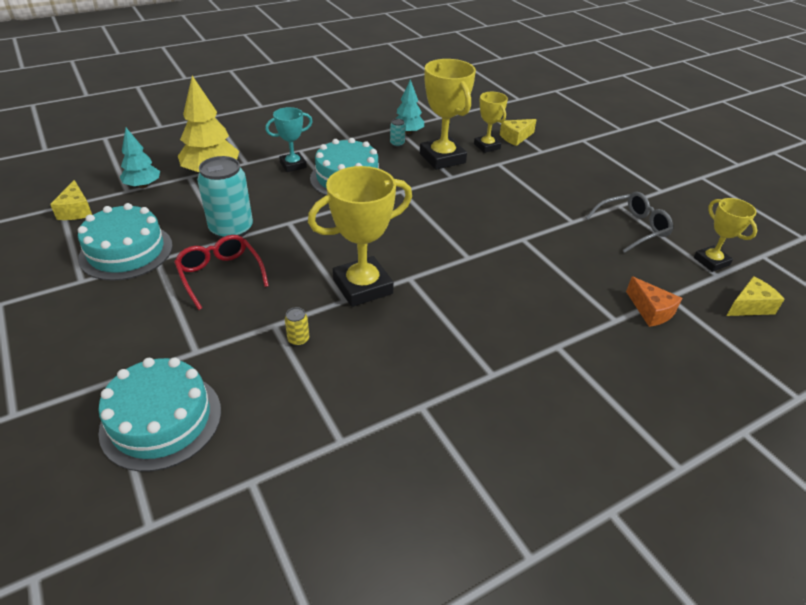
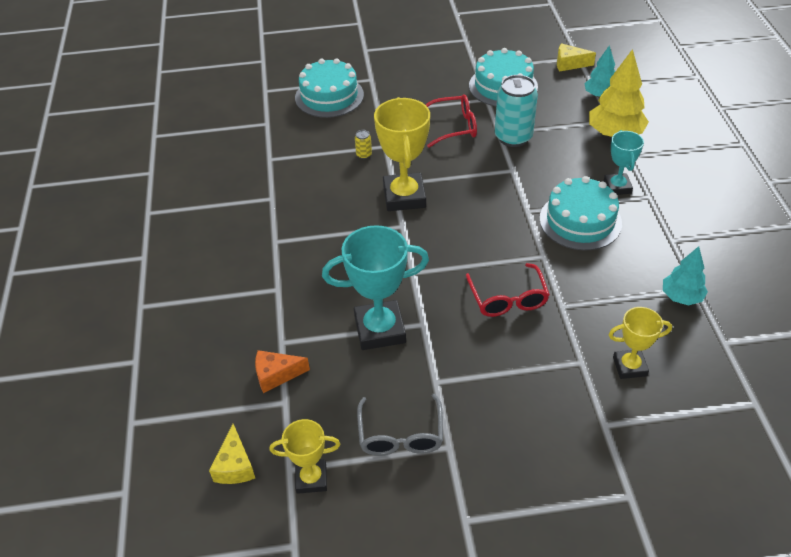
camera: 115 degrees right, 5 degrees up
(397, 144) = (651, 279): turquoise can -> none
(442, 158) = (607, 310): yellow trophy -> none
(462, 201) = (508, 299): none -> red glasses
(515, 137) = (650, 410): yellow cheese -> none
(548, 261) = (380, 329): none -> turquoise trophy

